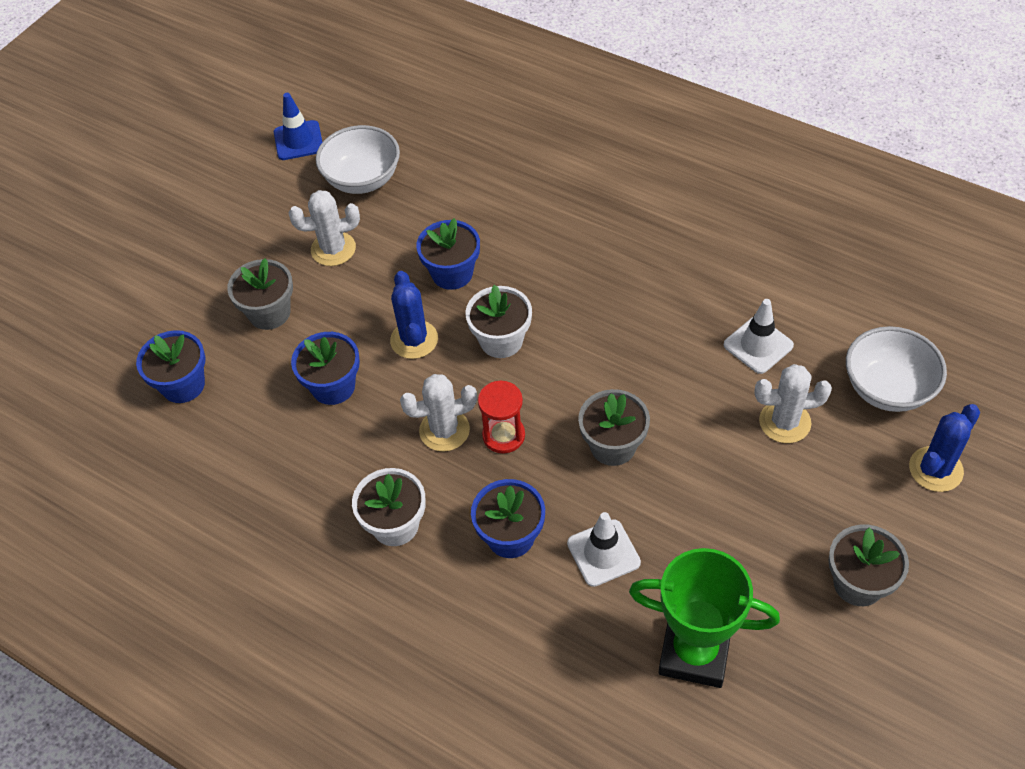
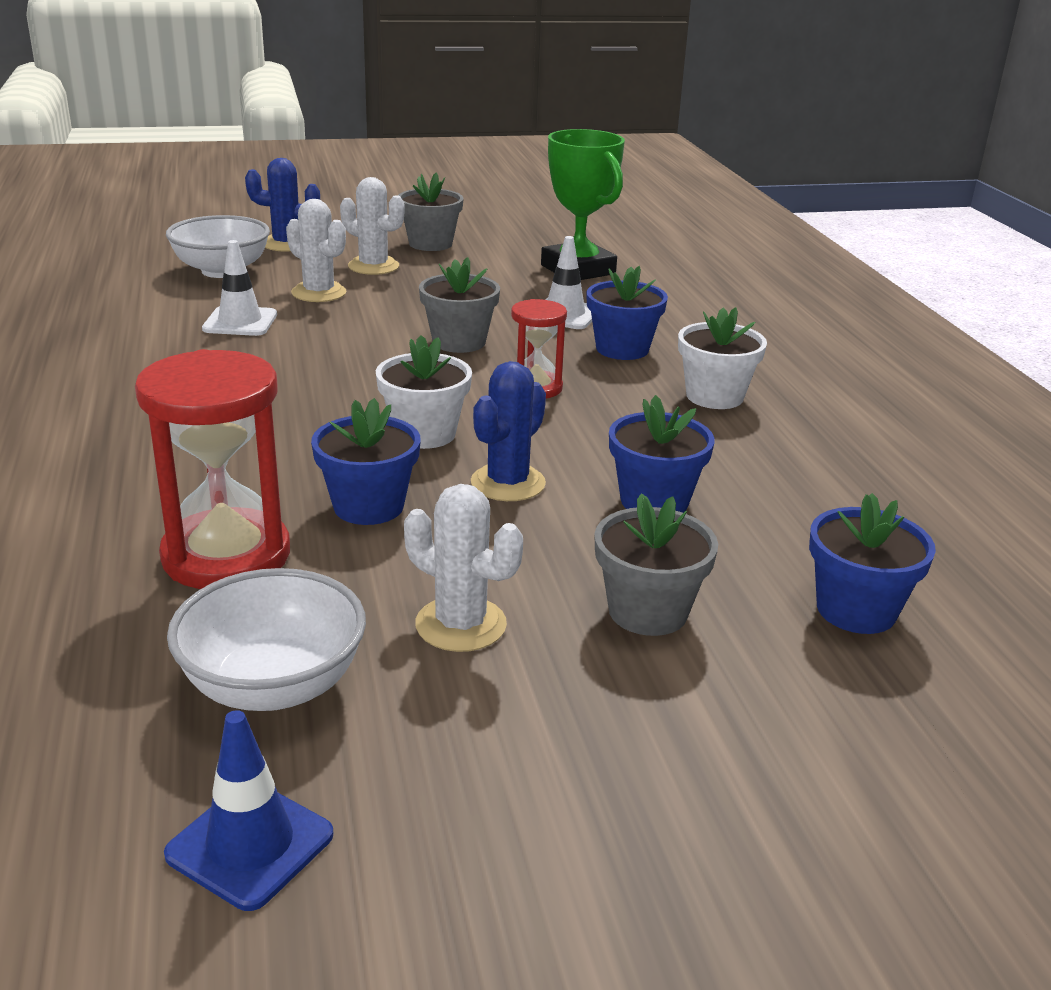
camera: 140 degrees left, 25 degrees down
(444, 430) = (583, 416): white cactus -> white cactus (373, 266)
(464, 206) = (226, 555): none -> red hourglass

